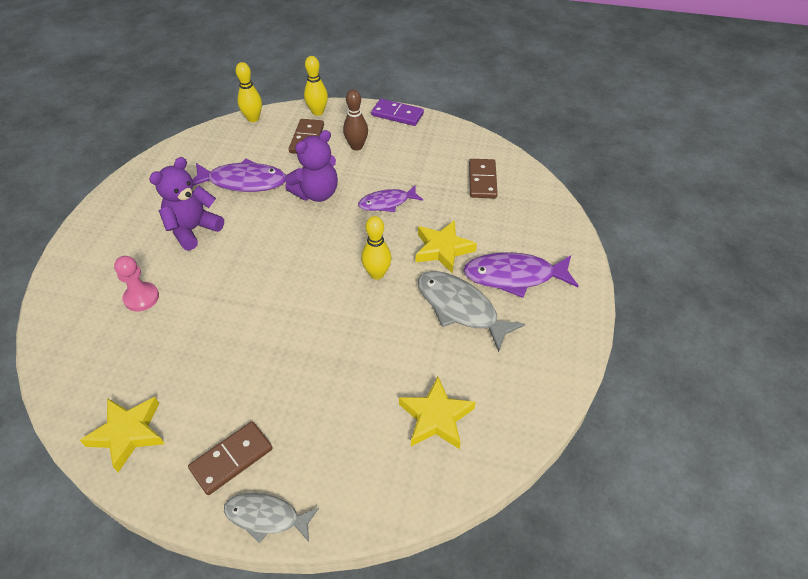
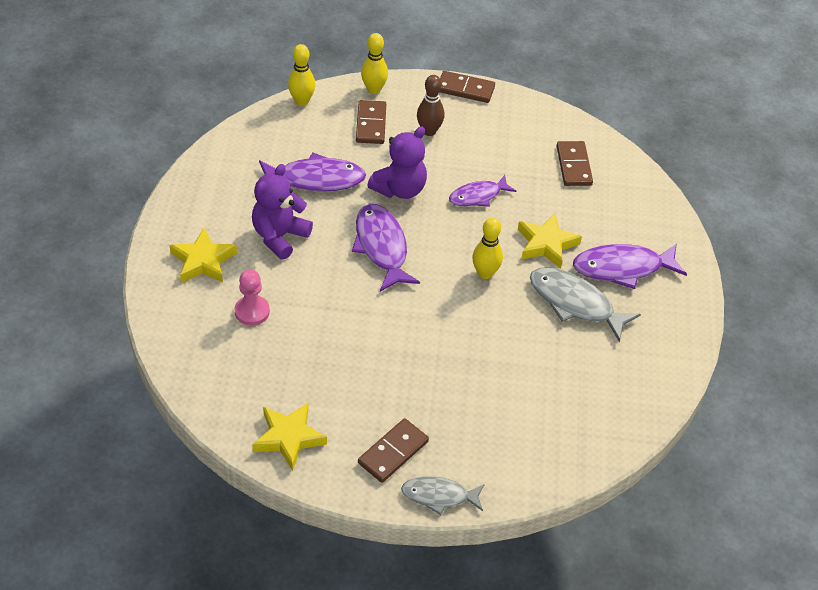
camera: 10 degrees left, 0 degrees up
(284, 244) = (382, 247): none -> purple fish
(397, 114) = (465, 89): purple domino -> brown domino
(436, 417) = (570, 404): yellow star -> yellow star (203, 261)

